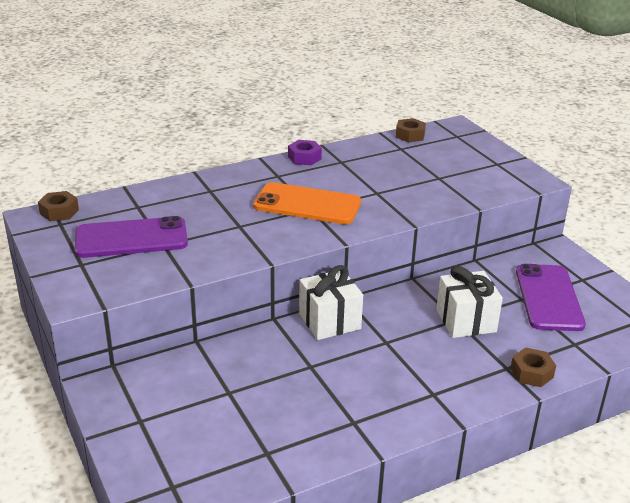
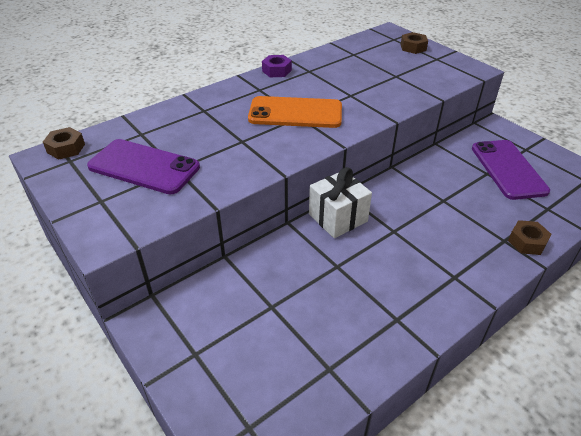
camera: 10 degrees left, 10 degrees up
(131, 238) = (144, 167): purple phone -> purple phone turned 45 degrees clockwise
(410, 135) = (356, 42): brown nut -> brown nut (413, 47)
(466, 321) = (452, 200): white gift -> none

